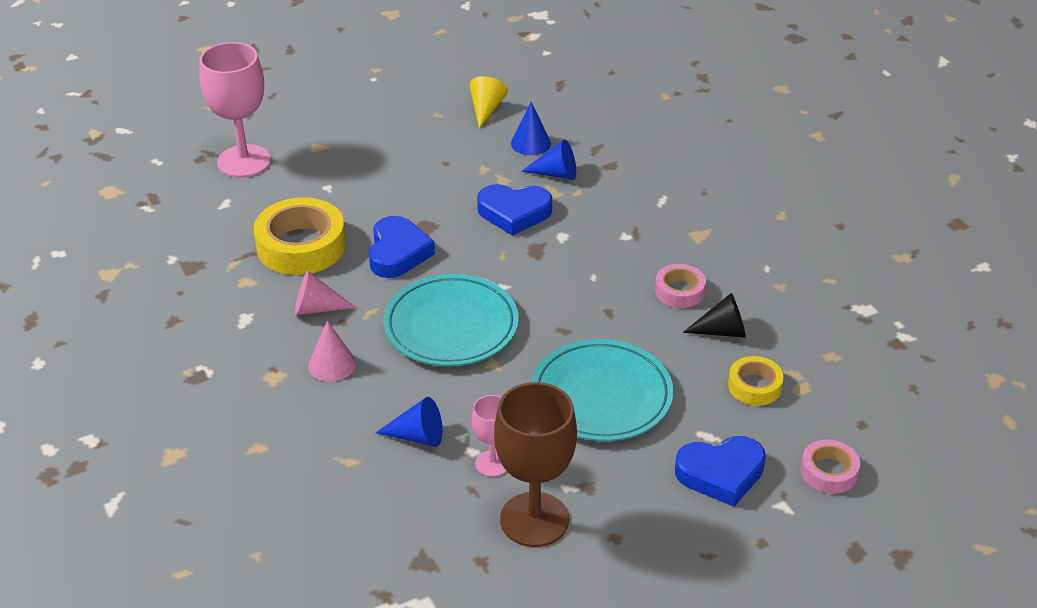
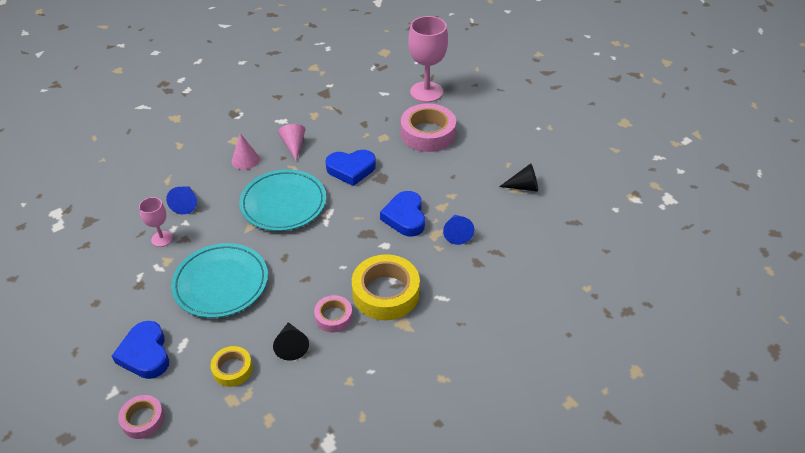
camera: 80 degrees right, 5 degrees up
(301, 246) = (350, 129): yellow tape -> yellow tape (386, 293)
(345, 172) = (428, 133): none -> pink tape
(486, 109) = (524, 187): yellow cone -> black cone
(530, 143) = (490, 215): blue cone -> none
(534, 519) = (114, 263): brown goblet -> none

